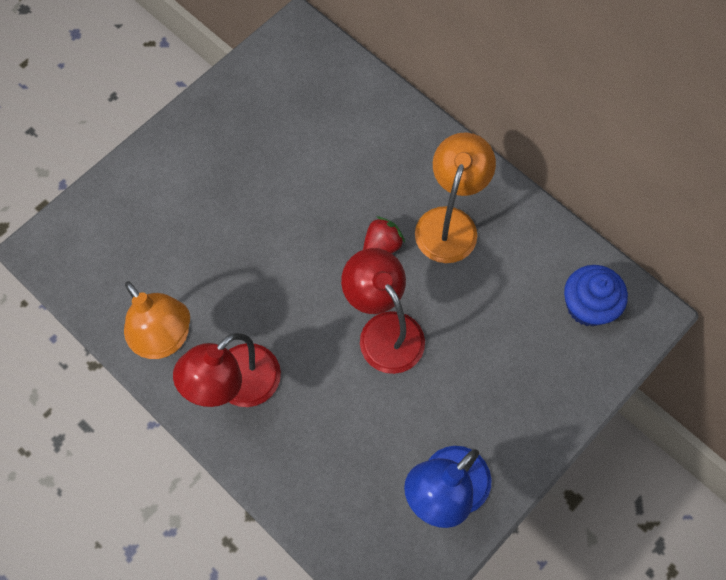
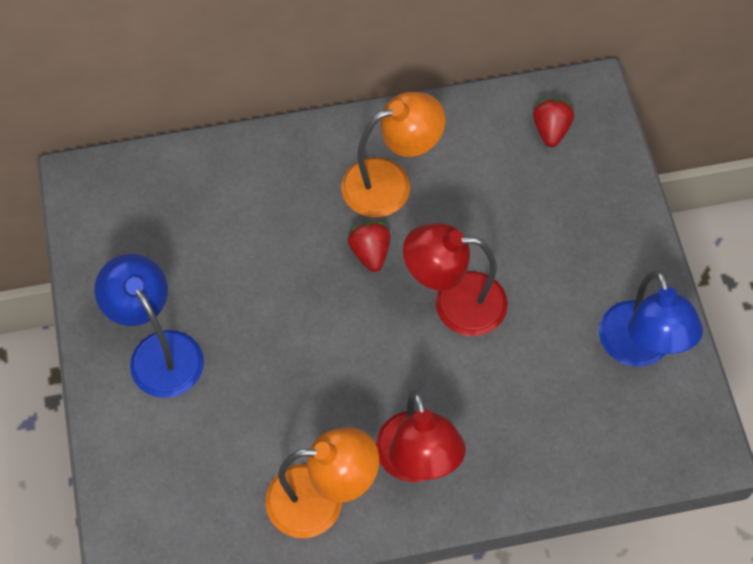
camera: 55 degrees left, 5 degrees down
(205, 163) = (158, 351): none -> blue lamp
(450, 222) = (390, 183): orange lamp -> orange lamp turned 105 degrees clockwise
(588, 306) = (551, 130): blue cupcake -> red strawberry

